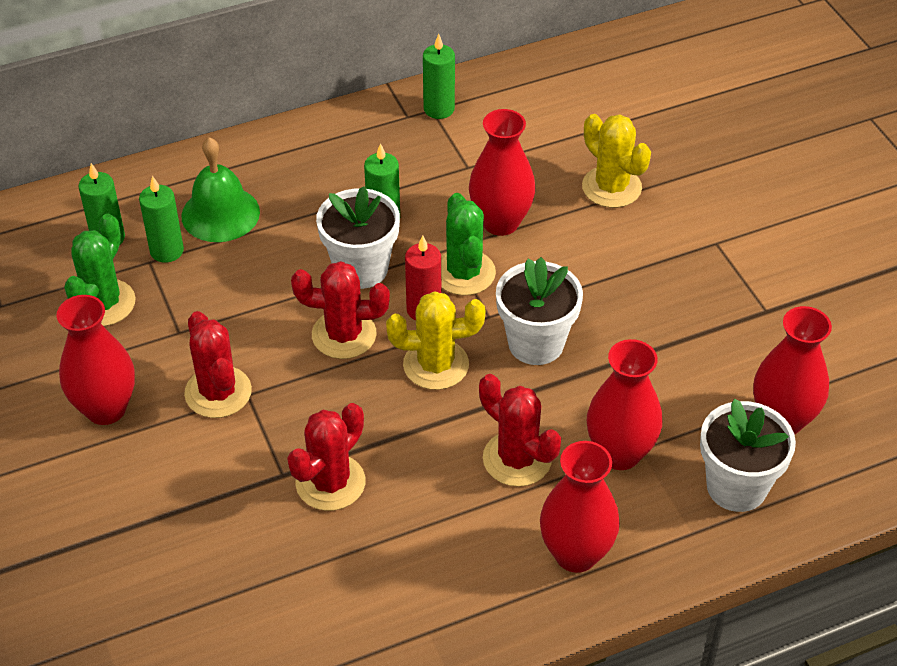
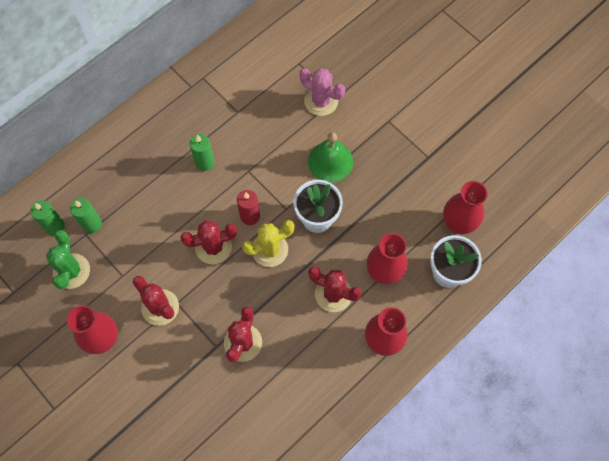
camera: 20 degrees left, 20 degrees up
(220, 214) = (112, 189): green bell -> green bell (330, 161)
(361, 268) = (205, 200): white flower pot -> none
(439, 109) = (206, 76): green candle -> none
(464, 273) = (262, 184): green cactus -> none
(500, 222) = (270, 144): red vase -> none
(611, 187) = (321, 101): yellow cactus -> pink cactus

